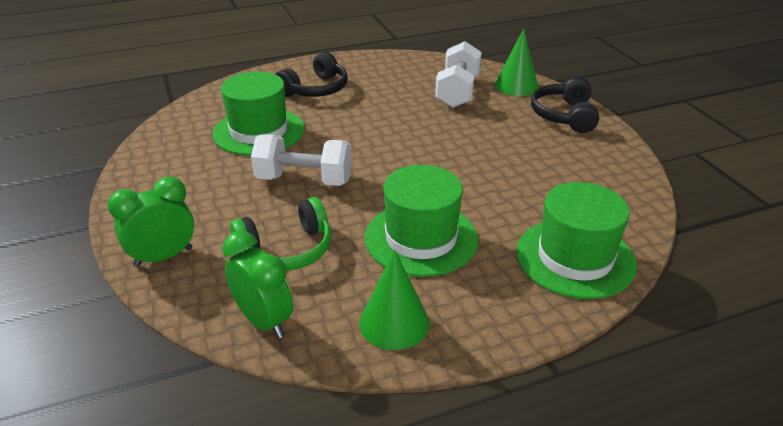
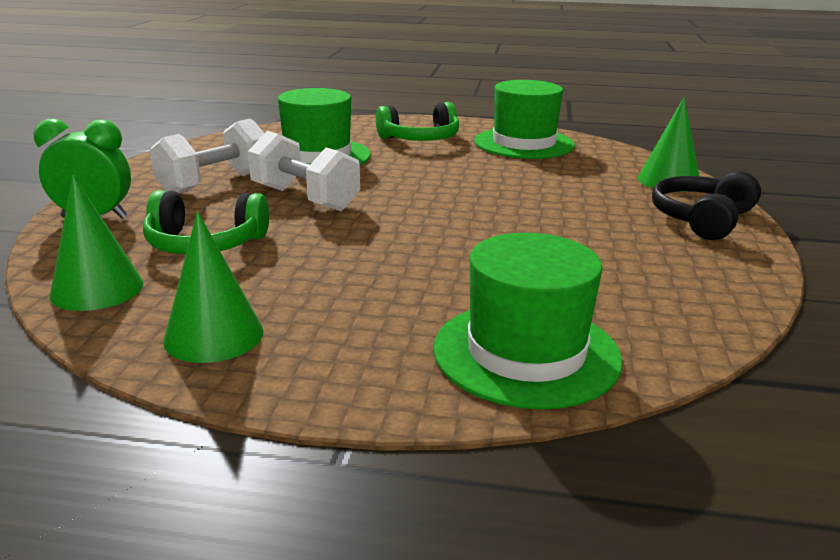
camera: 30 degrees right, 10 degrees down
(264, 321) = (97, 289): green clock -> green cone
(315, 89) = (420, 139): black headphones -> green headphones
(421, 238) = (355, 275): green hat -> green hat (524, 143)
(457, 92) = (581, 171): white dumbbell -> white dumbbell (215, 183)

